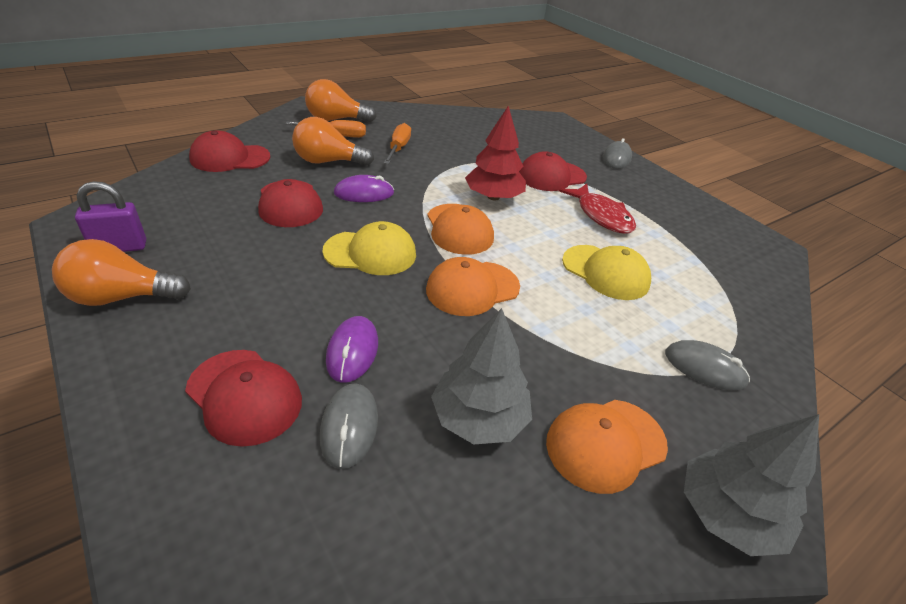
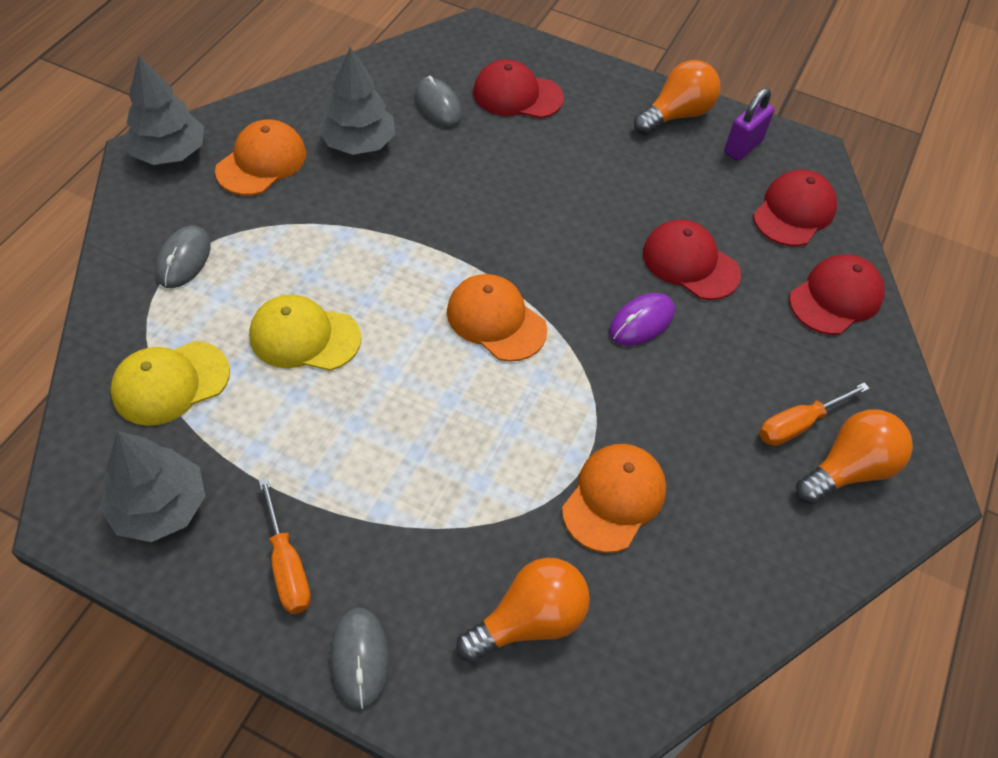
camera: 150 degrees right, 15 degrees up
(328, 161) = (739, 357): orange light bulb -> orange light bulb (529, 620)
(352, 351) = (480, 148): purple mouse -> none
(370, 253) = (552, 241): yellow cap -> yellow cap (170, 383)
(398, 148) = (696, 446): orange screwdriver -> orange screwdriver (287, 565)
(472, 288) = (430, 247): orange cap -> orange cap (614, 498)
(493, 197) = (496, 405): red tree -> none
(551, 176) = (445, 512): red cap -> red cap (794, 212)
(601, 216) = (338, 447): red fish -> none
(704, 368) = (184, 259): grey mouse -> grey mouse turned 75 degrees counterclockwise
(717, 232) = (159, 507): none -> grey tree

